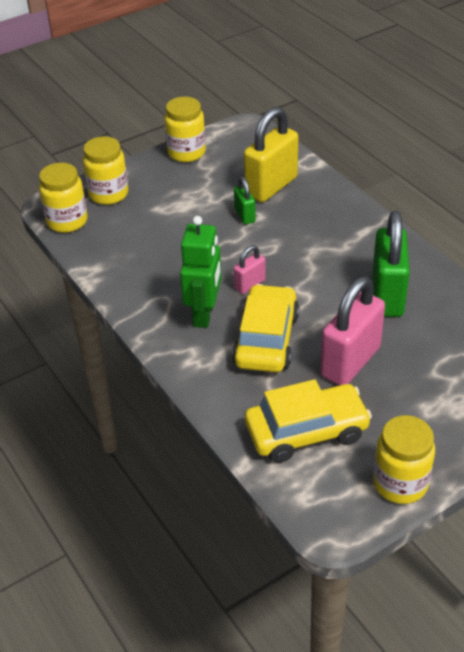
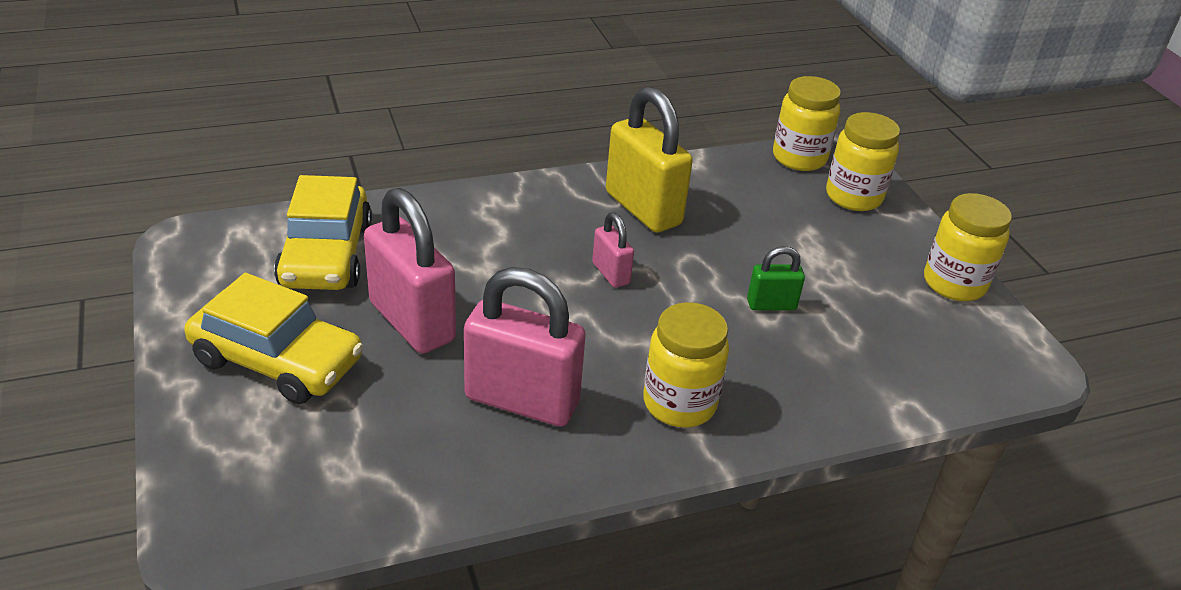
camera: 100 degrees right, 5 degrees down
(204, 314) = (571, 225): green robot -> none
(266, 339) = (497, 262): yellow car -> yellow car (277, 360)
(271, 186) = (843, 351): yellow padlock -> yellow padlock (643, 209)
(387, 295) = (522, 400): green padlock -> pink padlock
(400, 483) = (194, 303): yellow jar -> yellow jar (679, 403)

